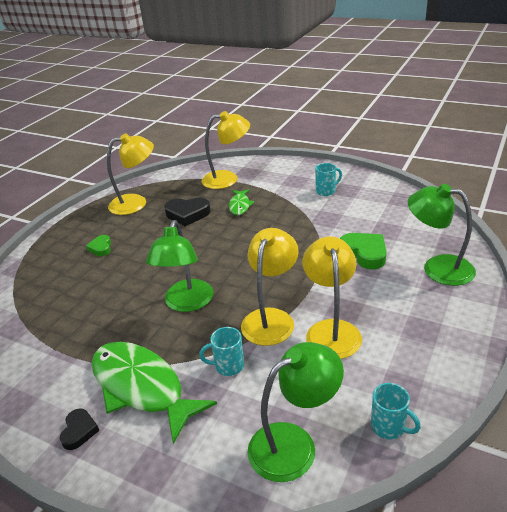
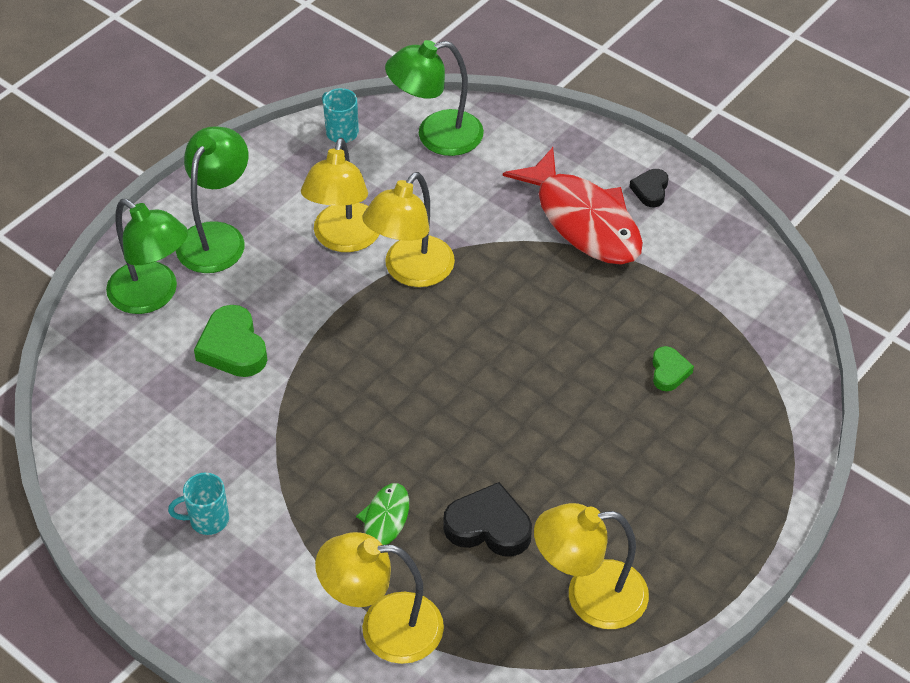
camera: 170 degrees left, 15 degrees up
(101, 248) = (652, 474): green heart -> green heart (669, 371)
(141, 387) = (584, 221): green fish -> red fish
(186, 303) = (518, 322): green lamp -> green lamp (217, 237)
(228, 366) = (481, 223): turquoise mug -> none

